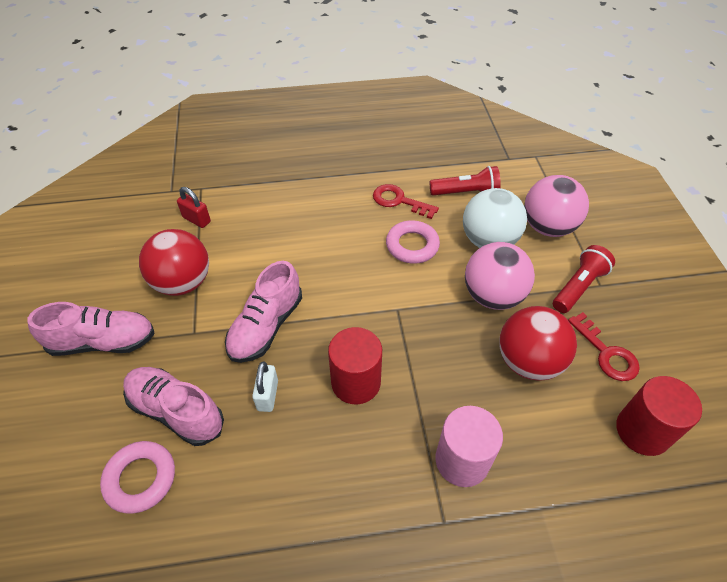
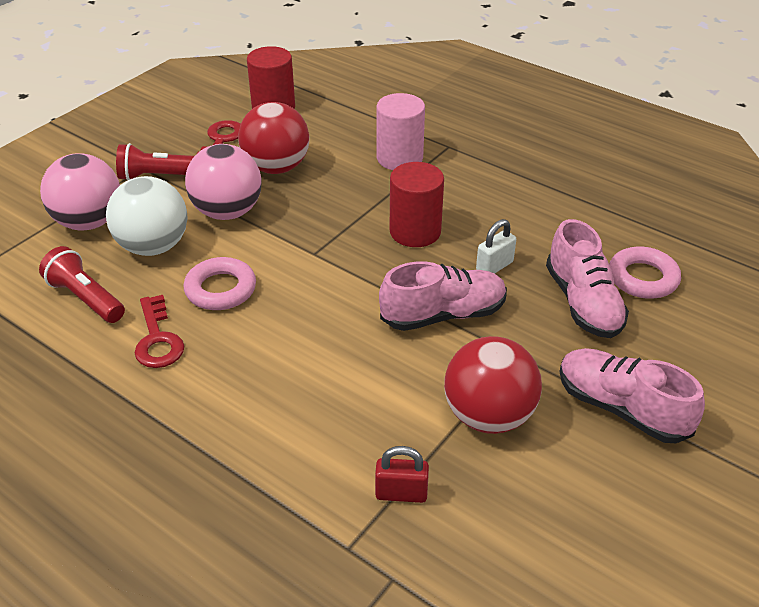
camera: 135 degrees left, 10 degrees down
(196, 219) = (401, 493): red padlock -> red padlock turned 75 degrees counterclockwise

